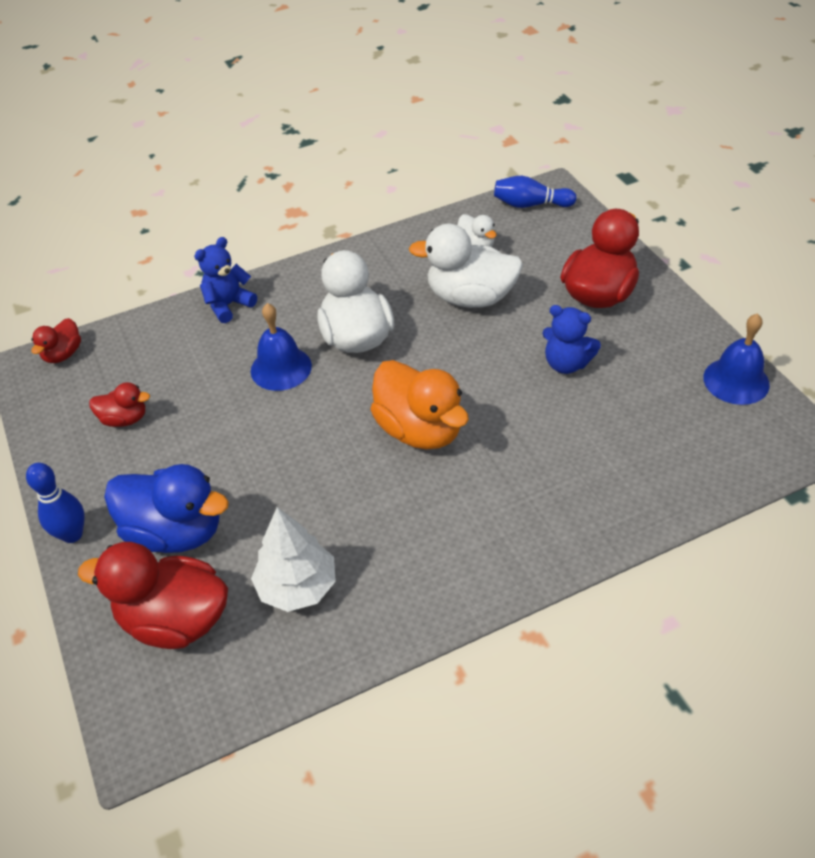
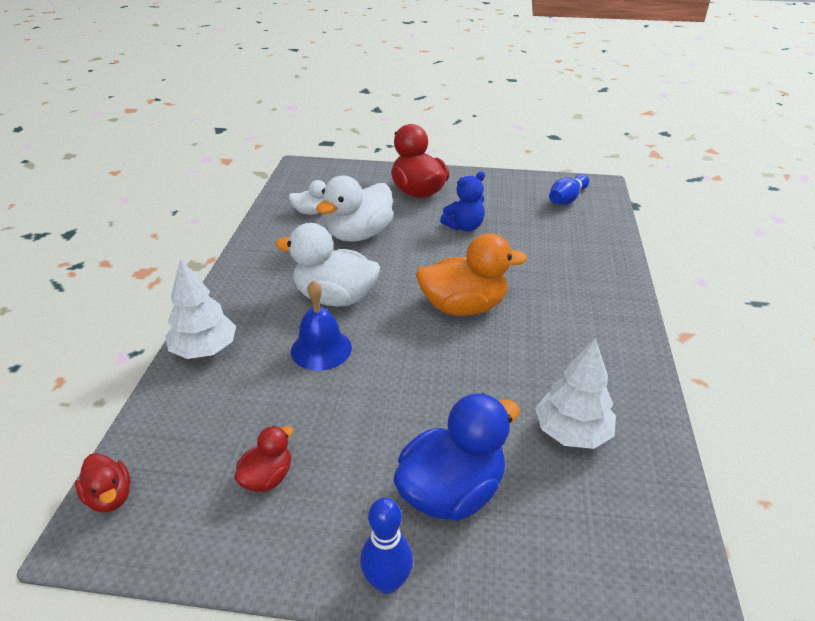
camera: 60 degrees left, 10 degrees down
(175, 620) = (558, 531): red duck -> none
(228, 305) = (205, 350): blue teddy bear -> white tree
(530, 204) = (302, 178): blue bowling pin -> blue bowling pin (567, 199)
(736, 381) = (537, 184): blue bell -> none

